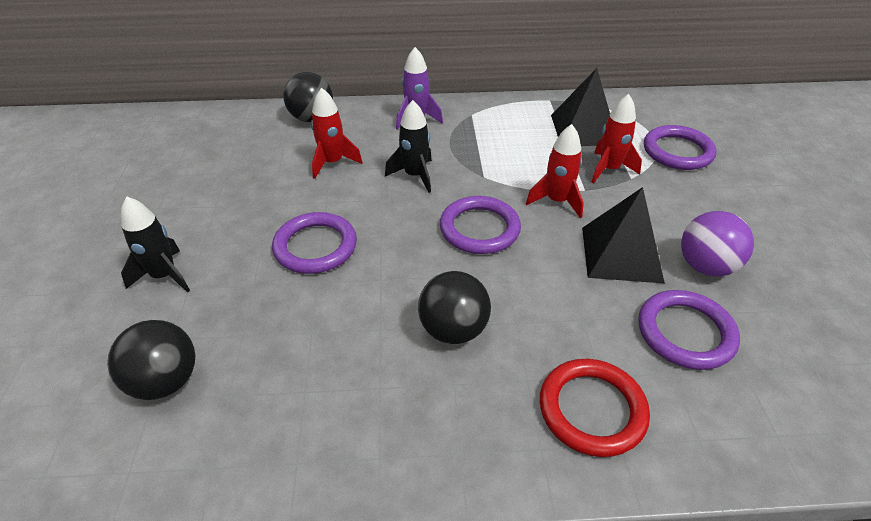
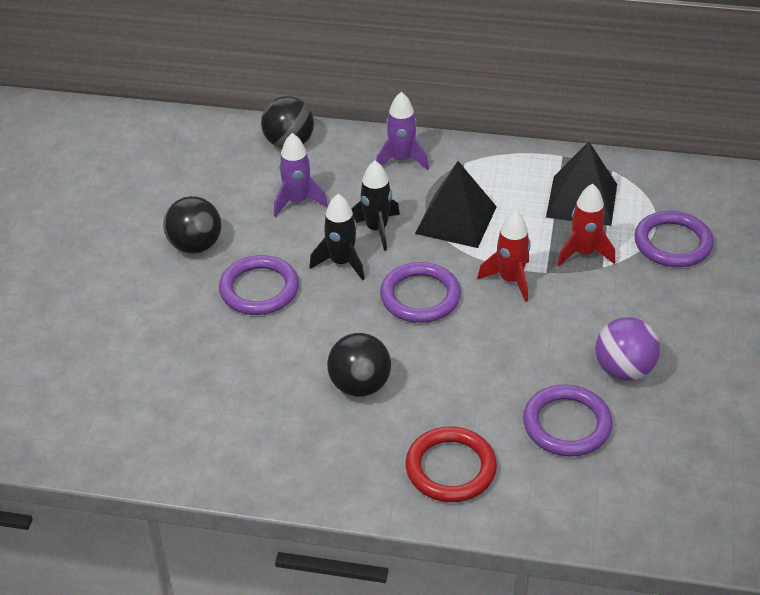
camera: 15 degrees right, 0 degrees up
(164, 276) = (121, 295): black rocket -> black rocket (341, 263)
(165, 381) = (114, 384): black ball -> black ball (195, 246)
(332, 163) = (297, 201): red rocket -> purple rocket
(621, 254) = (547, 344): black pyramid -> black pyramid (456, 220)

